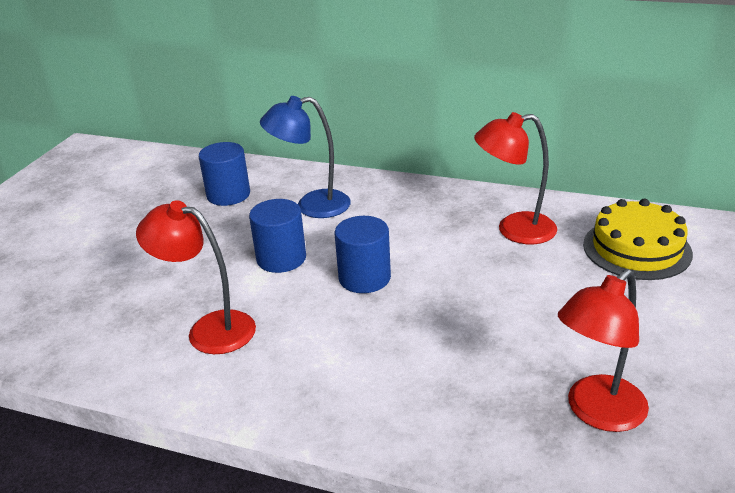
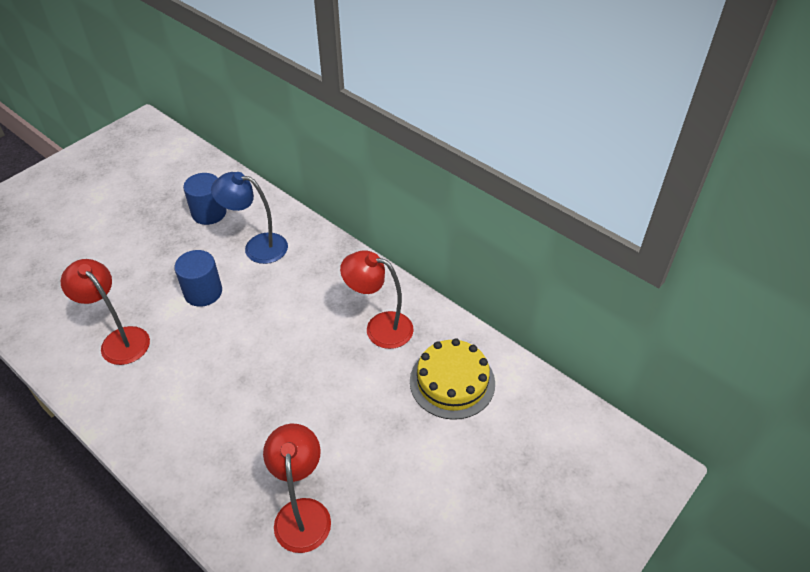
camera: 20 degrees right, 15 degrees up
(364, 278) = (244, 333): blue cylinder -> none
(597, 413) = (302, 512): red lamp -> red lamp turned 105 degrees clockwise

